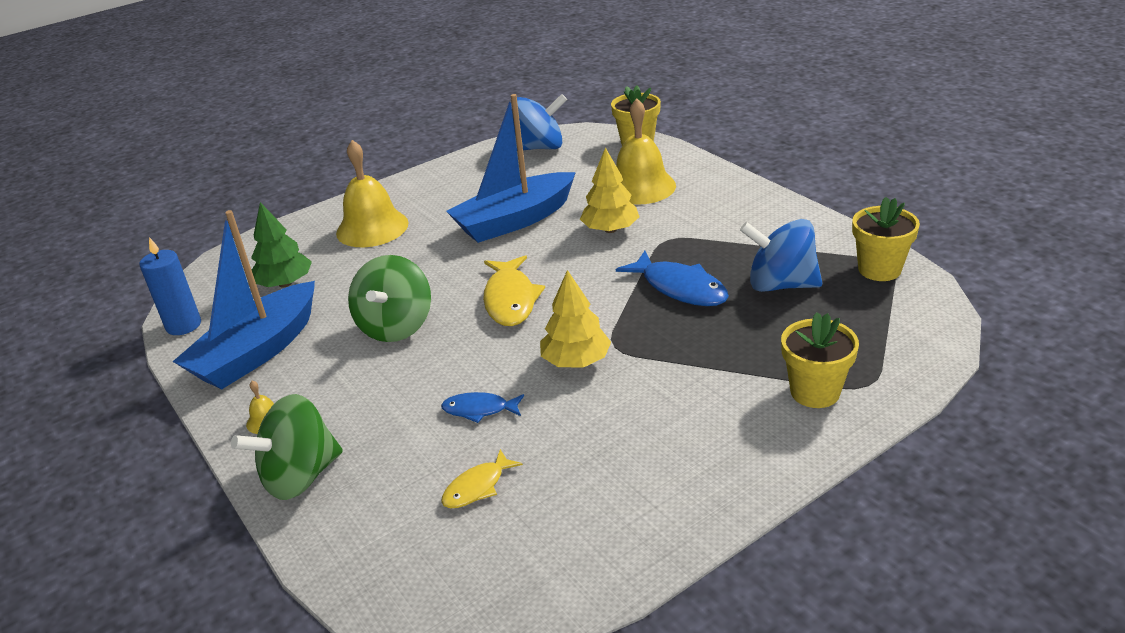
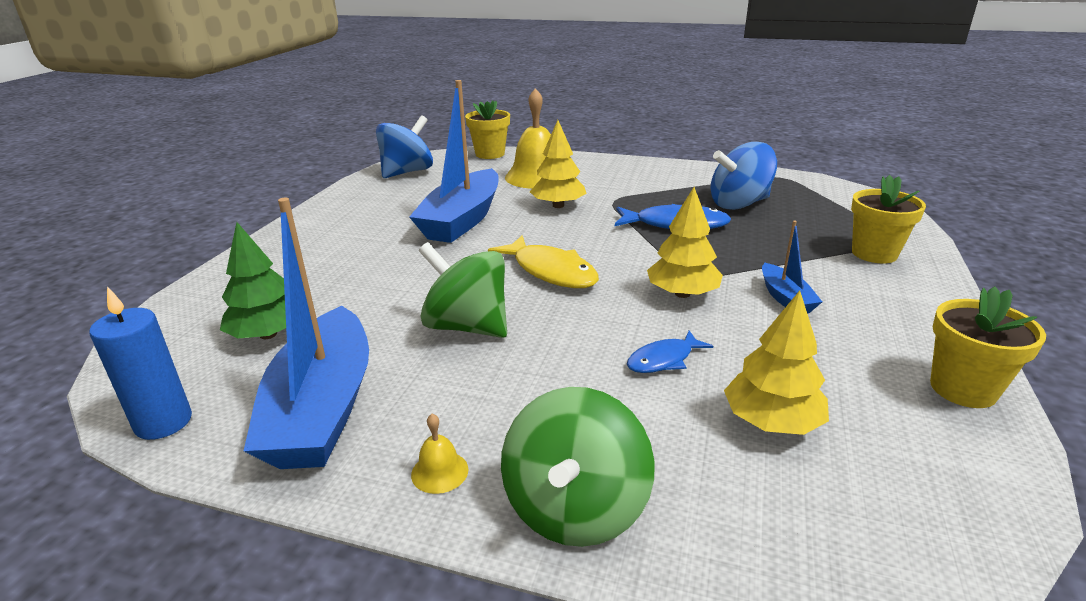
camera: 40 degrees left, 5 degrees down
(372, 228) = (314, 261): yellow bell -> none
(396, 326) = (467, 326): green spinning top -> green spinning top turned 150 degrees clockwise
(477, 487) = (771, 422): yellow fish -> yellow tree
(650, 400) = (785, 298): none -> blue boat
(879, 269) = (781, 181): yellow flower pot -> yellow flower pot (963, 389)

